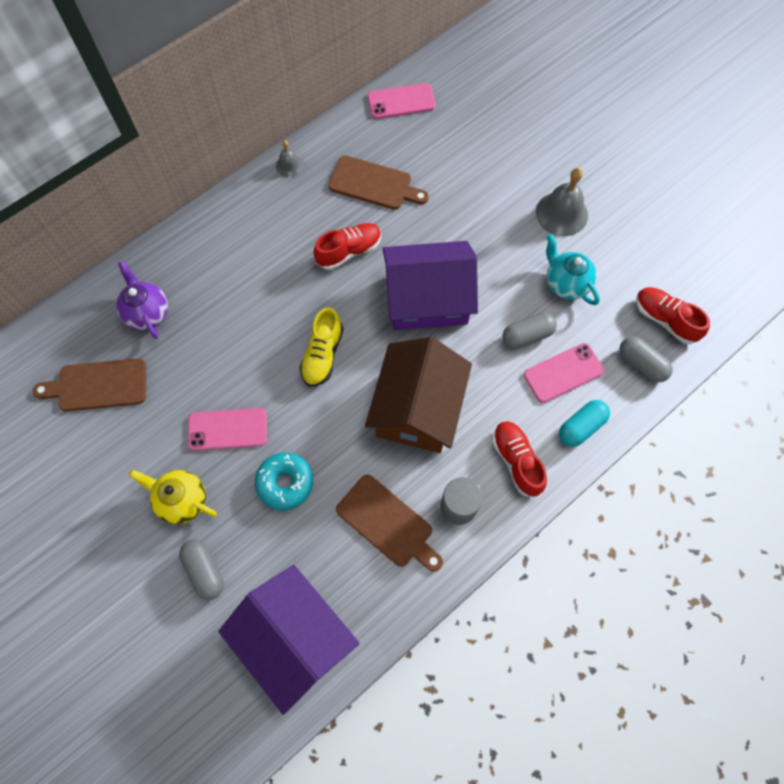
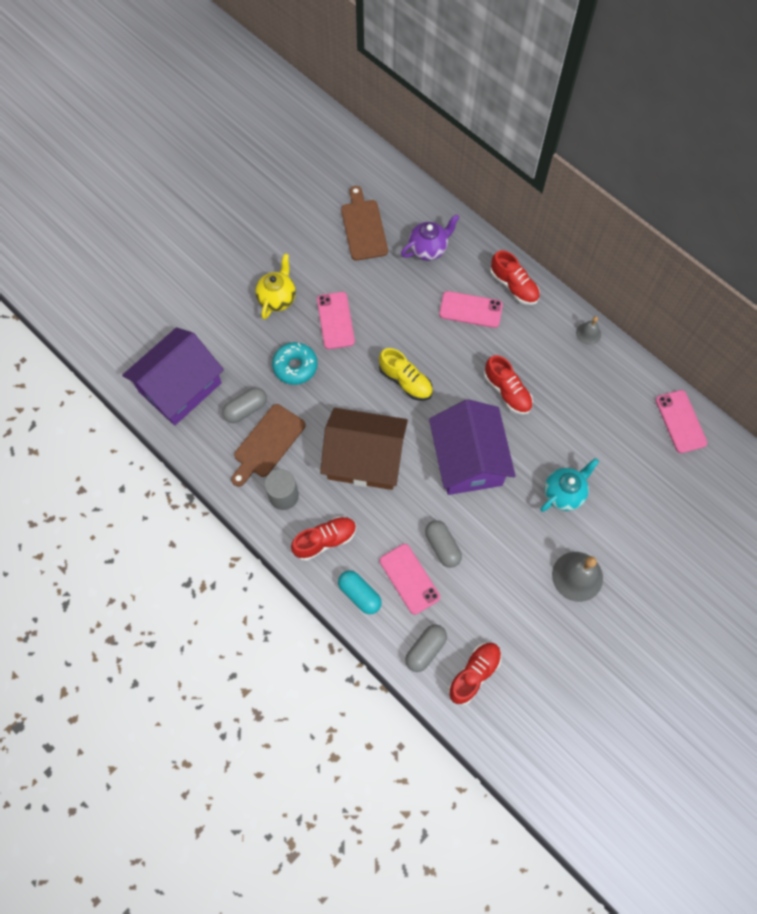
camera: 85 degrees right, 0 degrees up
(204, 571) = (226, 321): grey capsule -> grey capsule (246, 409)
(217, 228) = (514, 286): none -> red shoe
(239, 276) = (470, 309): none -> pink phone
(322, 355) = (405, 381): yellow shoe -> yellow shoe turned 150 degrees counterclockwise
(374, 184) = (580, 405): brown cutting board -> none
(566, 284) = (500, 580): turquoise teapot -> turquoise teapot (564, 493)

